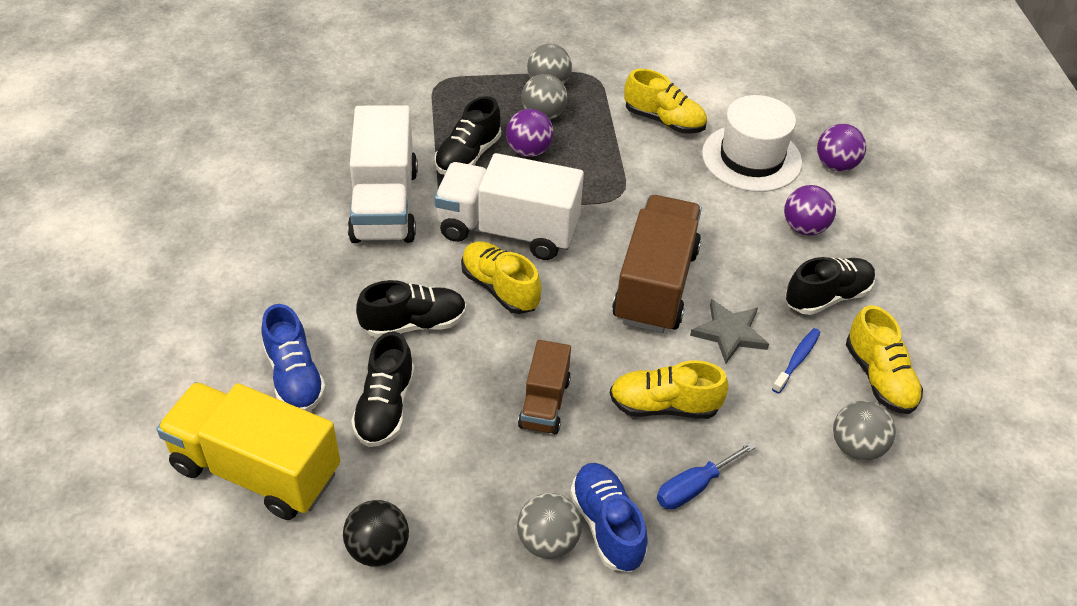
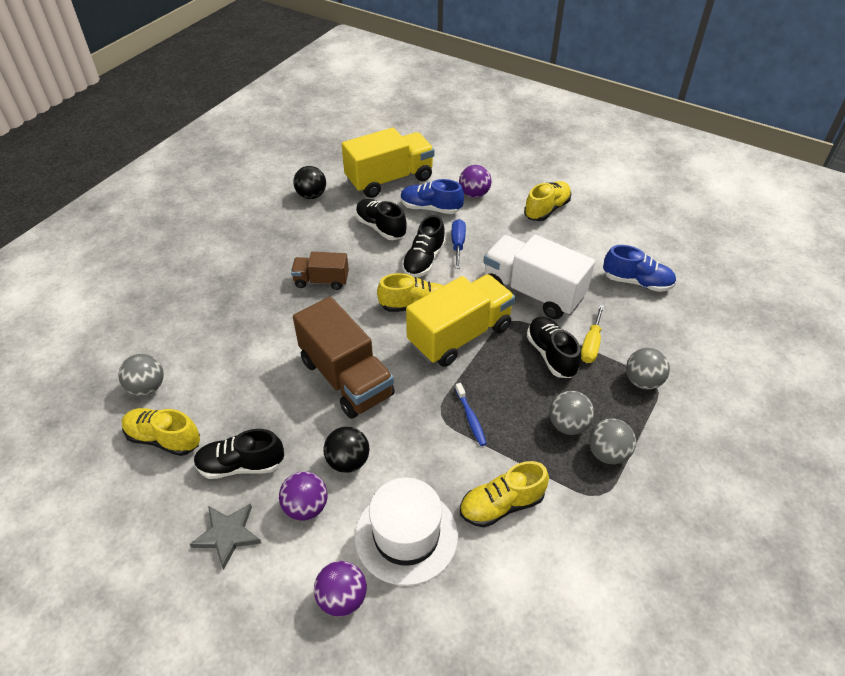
camera: 130 degrees right, 0 degrees up
(427, 135) = (591, 344): none -> yellow screwdriver
(508, 230) = (460, 335): white truck -> yellow truck
(529, 151) = (531, 391): purple ball -> purple ball (474, 194)
(544, 403) = (321, 281): brown truck -> brown truck turned 45 degrees counterclockwise
(548, 541) = (253, 242): grey ball -> grey ball (642, 381)
(607, 525) = (235, 264): blue shoe -> blue shoe (637, 282)
(664, 406) = (266, 324): yellow shoe -> yellow shoe (547, 209)
(694, 487) = (214, 305): blue screwdriver -> blue screwdriver (458, 244)
(729, 333) = (275, 388): grey star -> grey star (227, 535)
(736, 228) = (348, 461): none -> black ball
(797, 360) = (222, 407): blue toothbrush -> blue toothbrush (471, 418)
(827, 297) = (241, 465): black shoe -> black shoe turned 75 degrees clockwise

